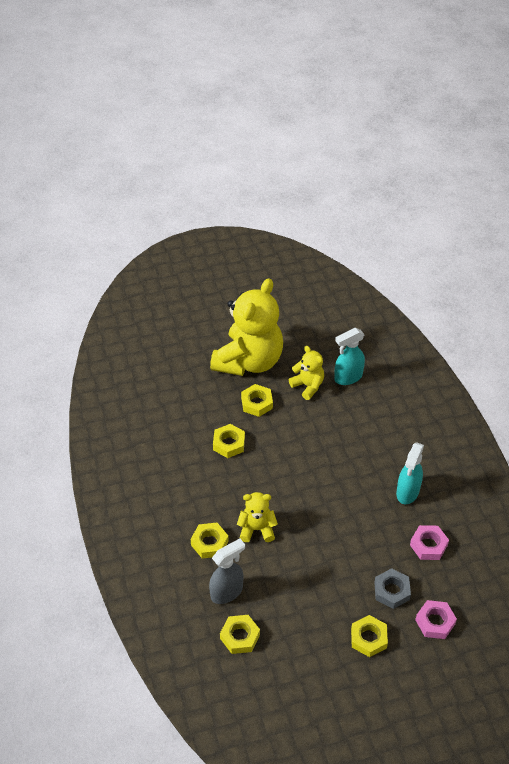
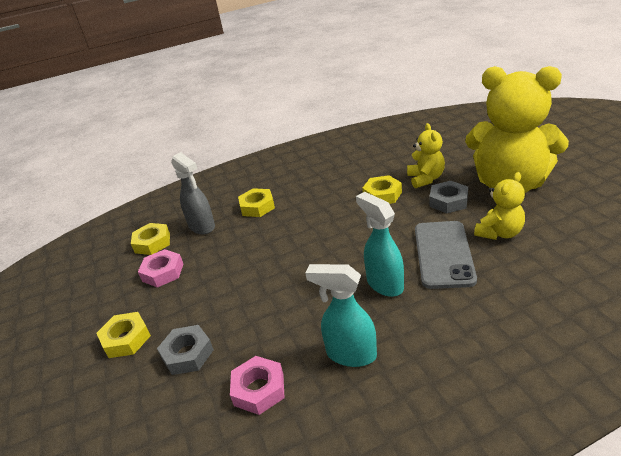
camera: 90 degrees right, 15 degrees down
(257, 403) = (448, 201): yellow nut -> grey nut
(257, 529) = (275, 231): yellow teddy bear -> yellow teddy bear (425, 179)
(322, 423) = (443, 254): none -> grey phone
(348, 377) = (539, 265): turquoise spray bottle -> turquoise spray bottle (384, 284)
(435, 622) = (132, 408): pink nut -> pink nut (163, 272)

